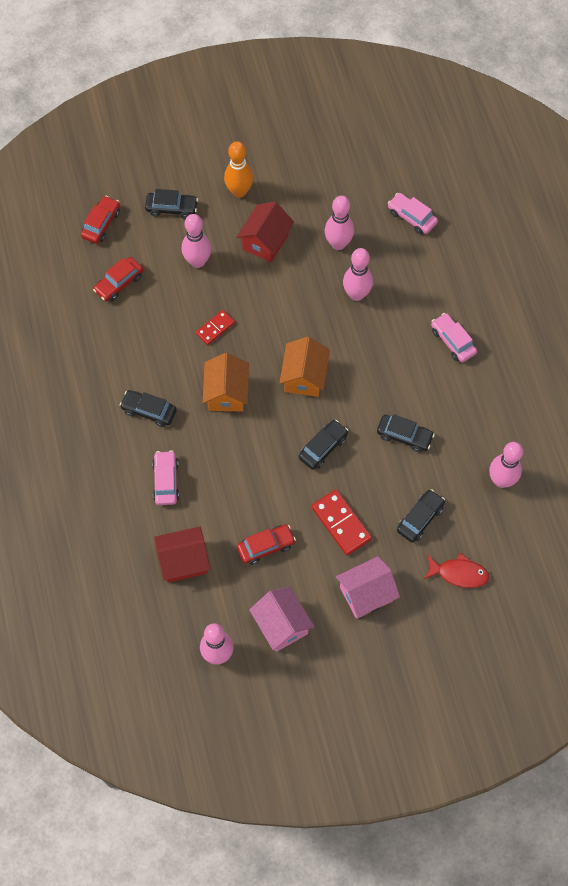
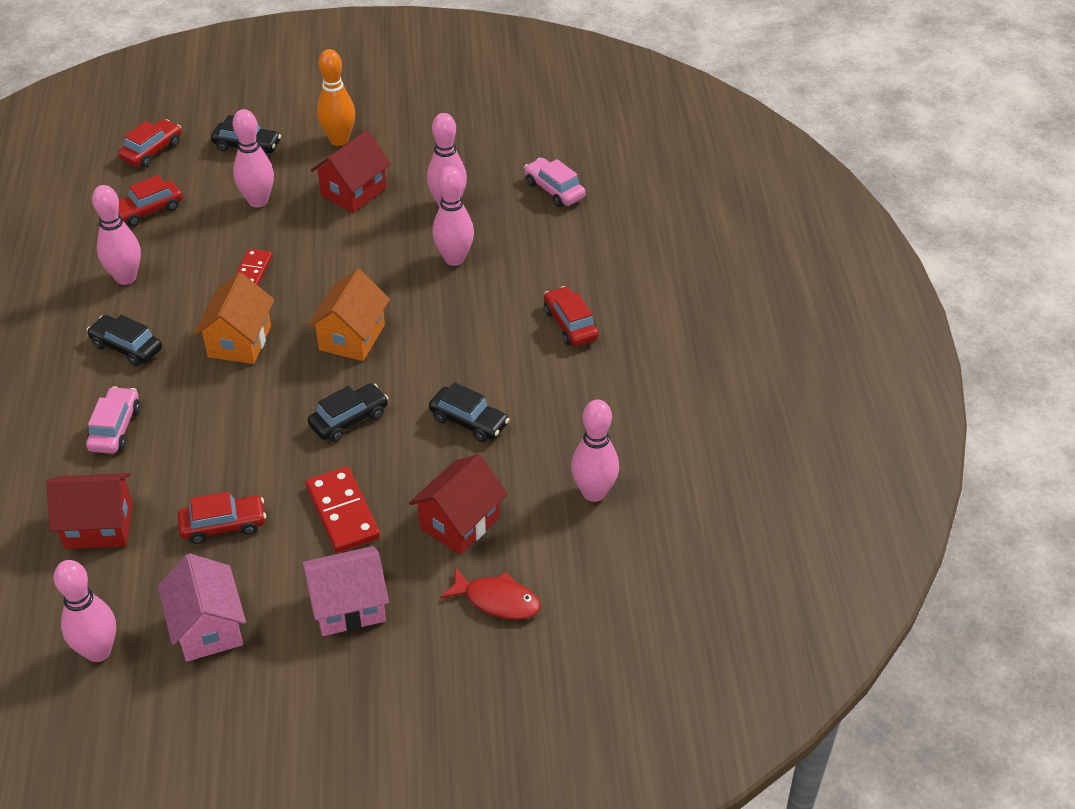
camera: 10 degrees right, 20 degrees down
(126, 349) = (126, 278): none -> pink bowling pin
(215, 328) = (252, 271): red domino -> red domino turned 45 degrees counterclockwise
(420, 518) = (460, 523): black car -> red house
(452, 341) = (570, 324): pink car -> red car

